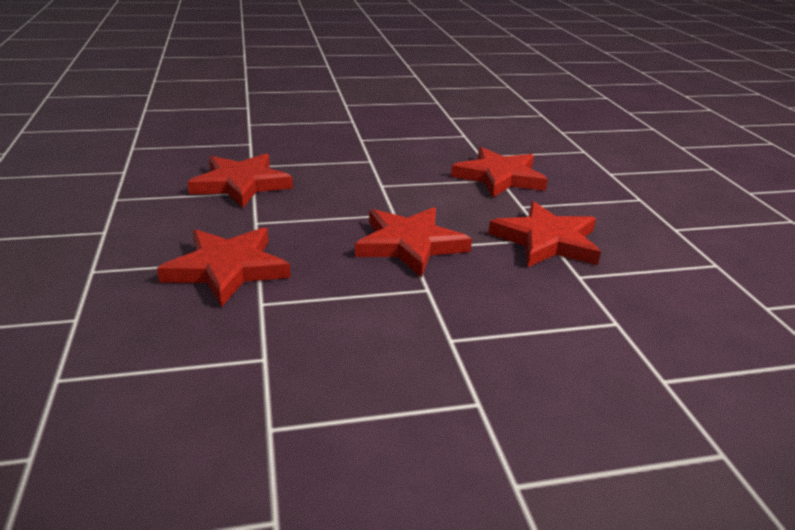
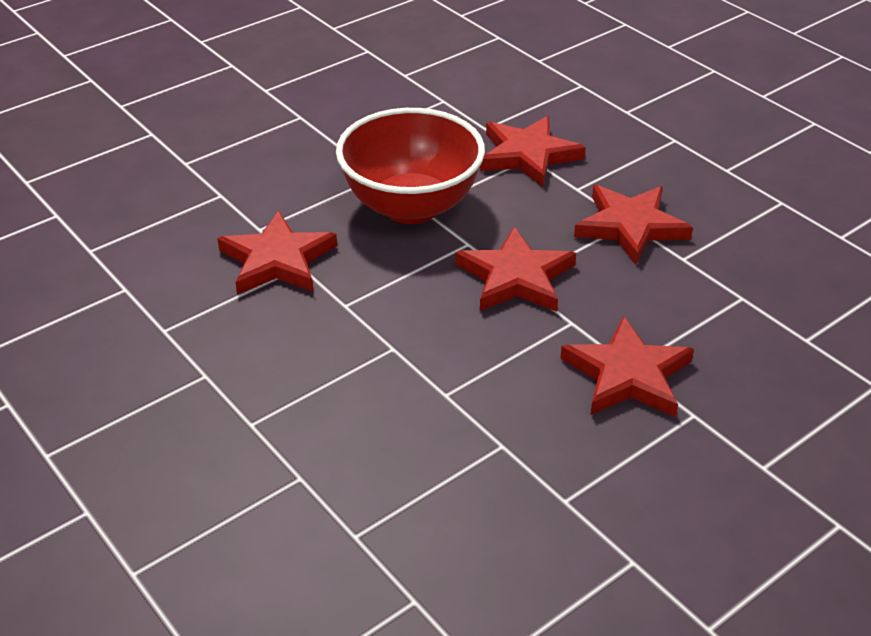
camera: 25 degrees left, 10 degrees up
(227, 269) = (378, 370): red star -> red star (627, 375)
(374, 182) = (411, 206): none -> red bowl

